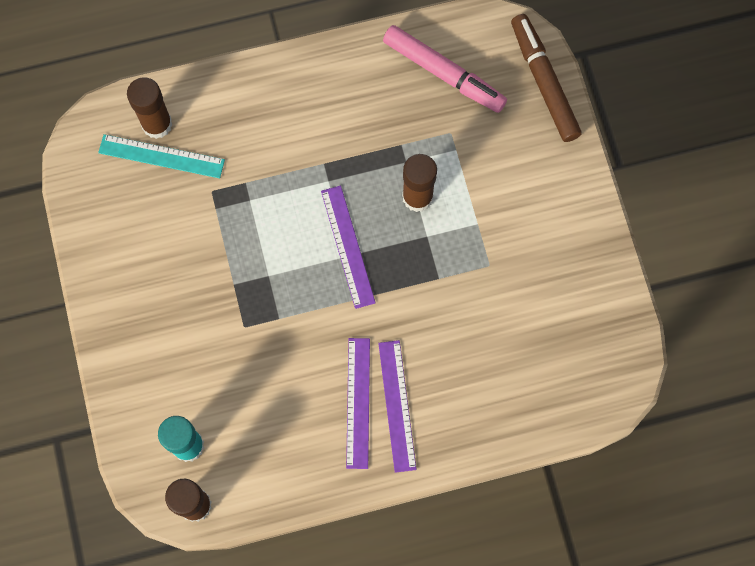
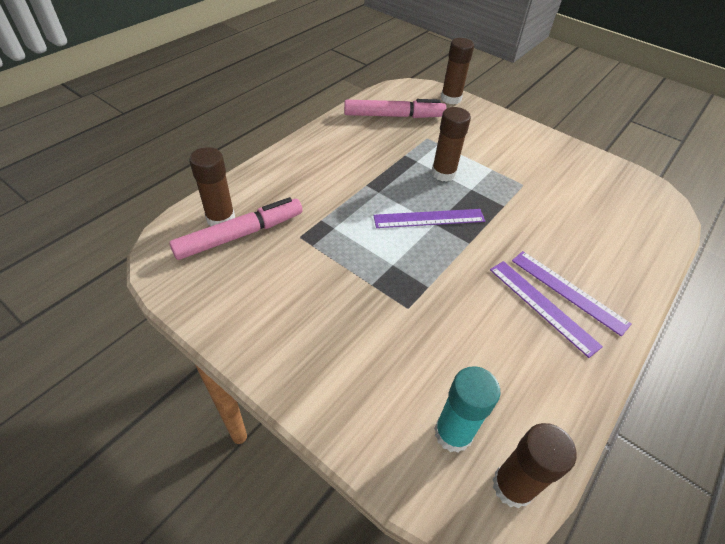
camera: 40 degrees left, 25 degrees down
(161, 156) = (240, 235): turquoise ruler -> pink marker
(347, 246) = (429, 219): purple ruler -> purple ruler turned 45 degrees counterclockwise
(544, 82) = (451, 98): brown marker -> brown glue stick

